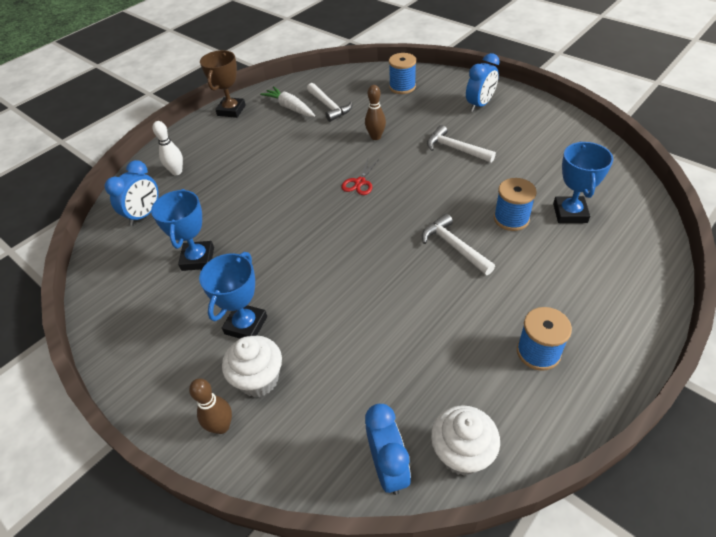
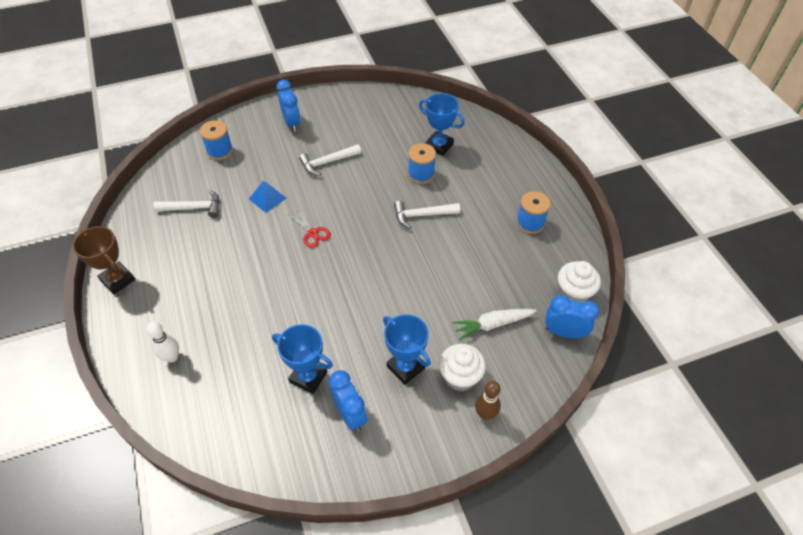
camera: 65 degrees left, 5 degrees up
(144, 215) = (212, 403): blue clock -> blue clock (350, 414)
(290, 108) = (164, 235): white carrot -> white carrot (492, 324)
(376, 137) = (267, 198): brown bowling pin -> blue pyramid

